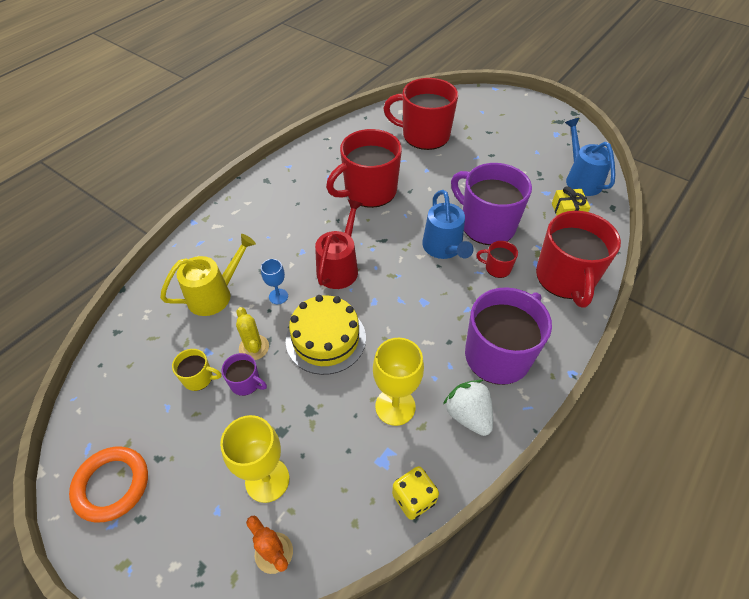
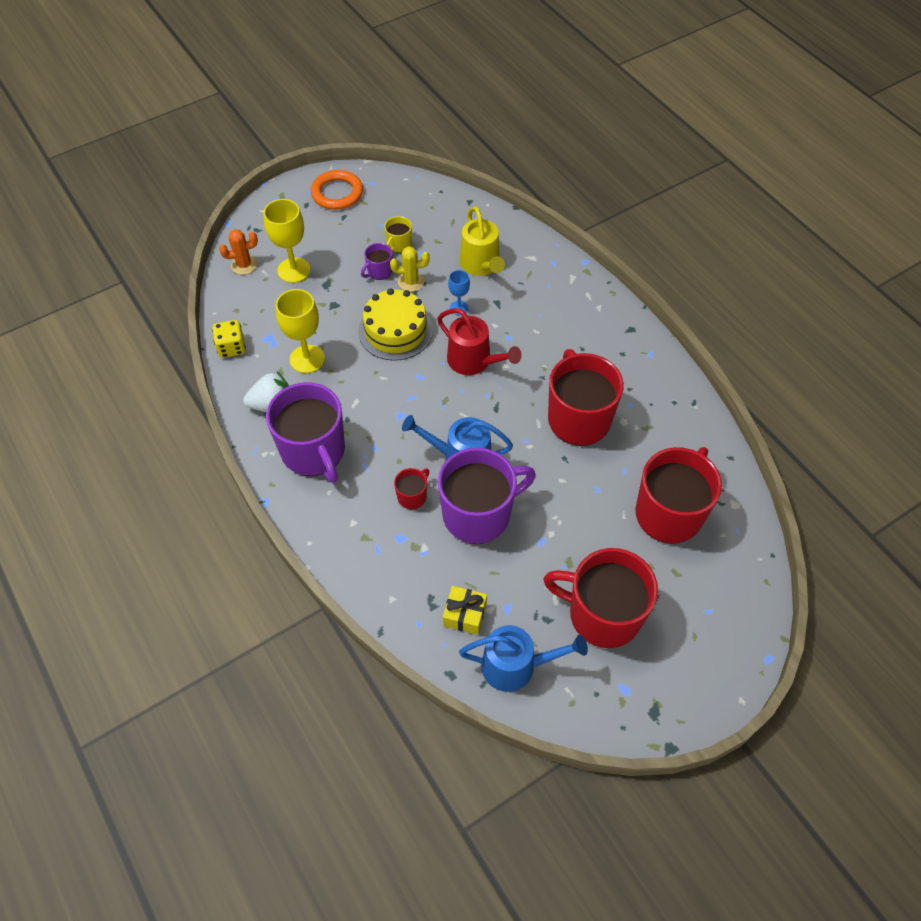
camera: 110 degrees right, 5 degrees up
(565, 278) = (369, 555): red mug -> red mug (602, 614)

